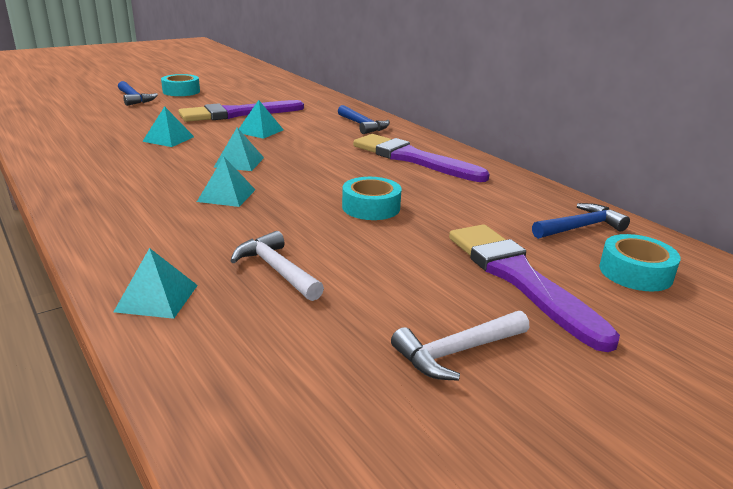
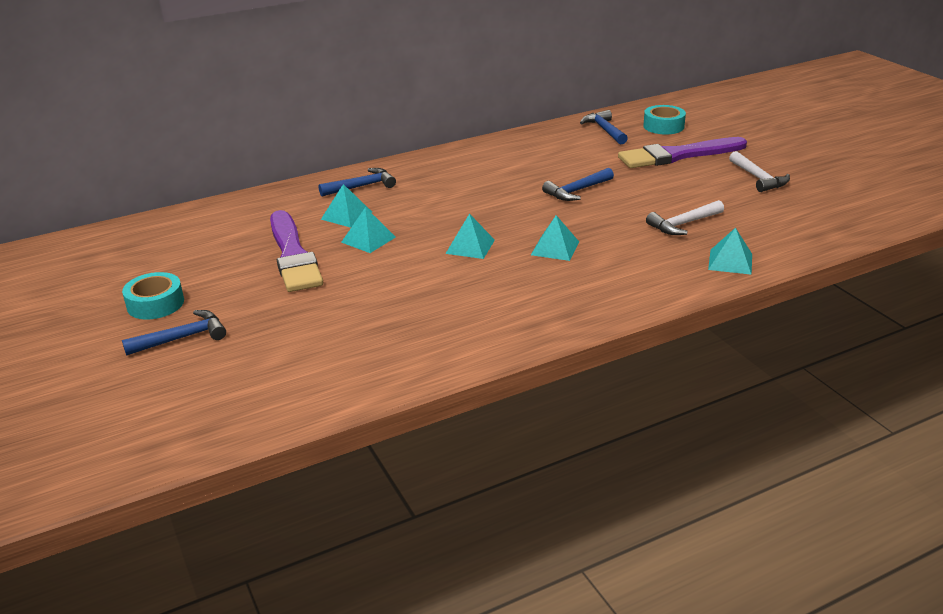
camera: 80 degrees left, 5 degrees up
(168, 139) = (387, 291): turquoise pyramid -> turquoise pyramid (346, 215)
(371, 207) = (577, 191): turquoise tape -> blue hammer
(413, 159) = (468, 170): purple brush -> none

